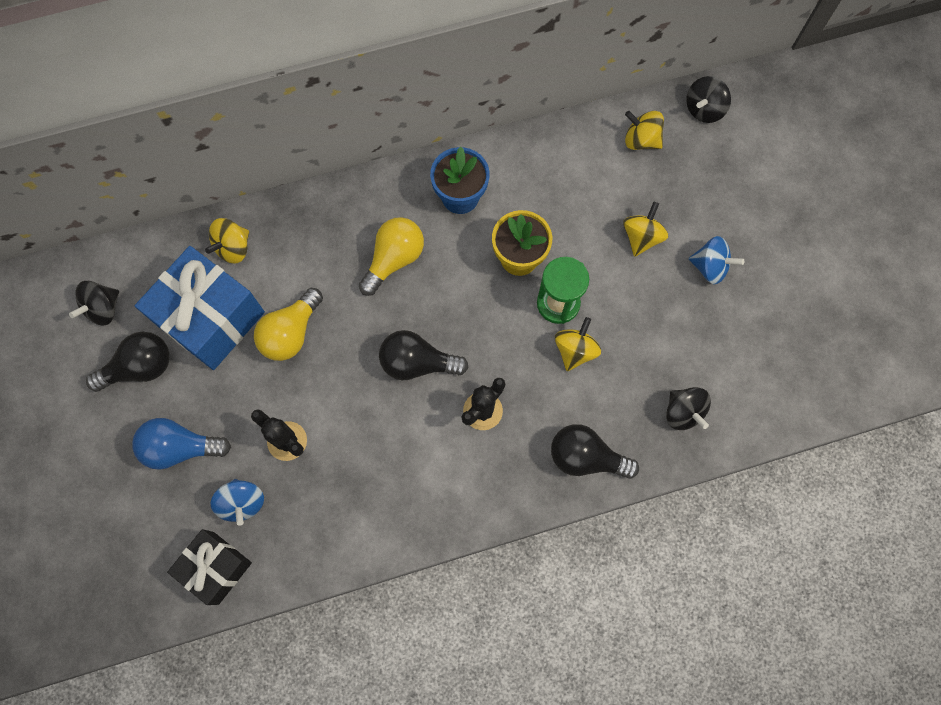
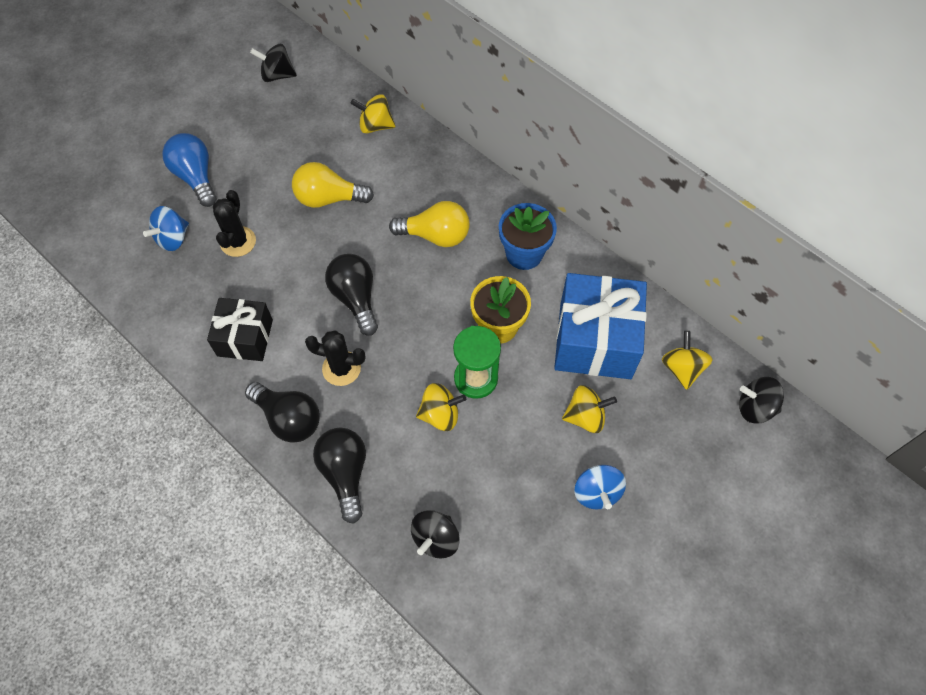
camera: 60 degrees right, 10 degrees down
(140, 367) = (244, 120): black light bulb -> black light bulb (288, 418)
(211, 318) = (309, 142): blue gift -> blue gift (595, 340)
(216, 567) = (113, 248): black gift -> black gift (245, 338)

